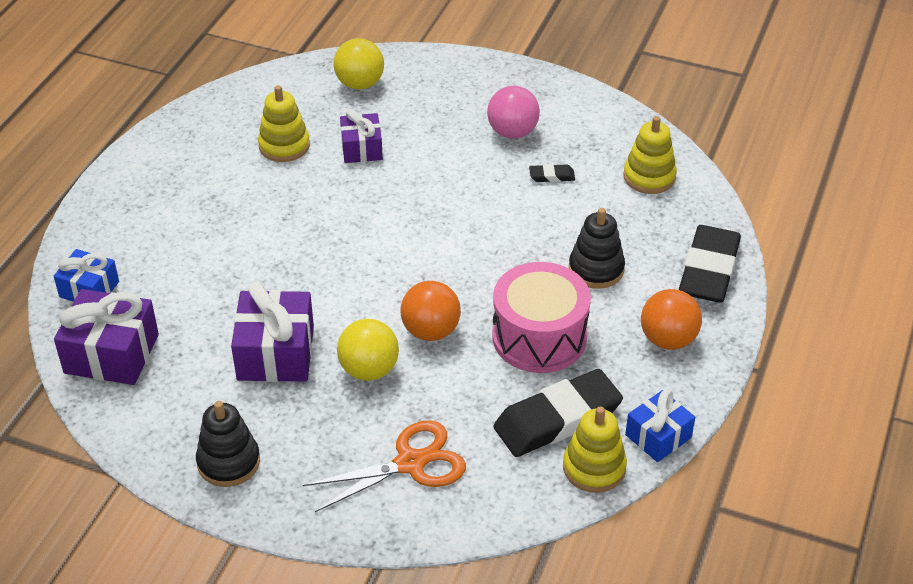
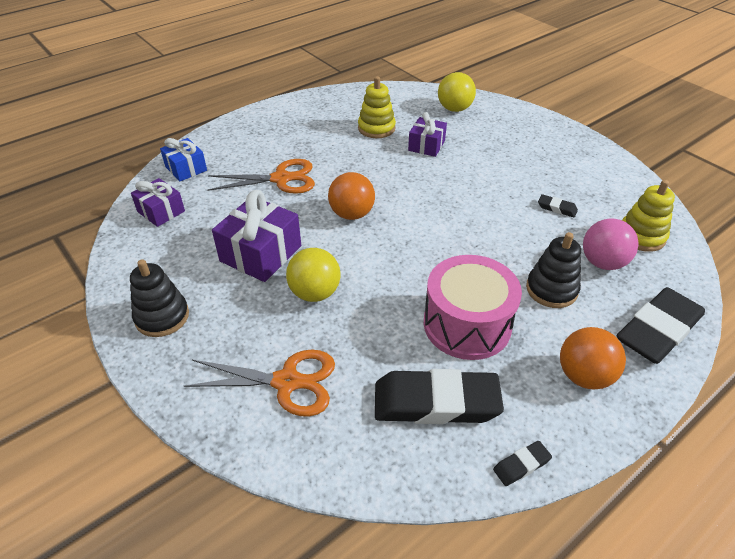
camera: 30 degrees right, 0 degrees up
(111, 354) = (161, 211): purple gift -> purple gift, size x0.62
(222, 257) = (281, 179): none -> orange scissors
(430, 331) = (383, 283): orange ball -> orange ball (352, 214)
(512, 132) = (544, 169): pink ball -> pink ball (602, 262)
(594, 468) = (439, 466): yellow stacking toy -> none
(658, 436) = (521, 465): blue gift -> black eraser

